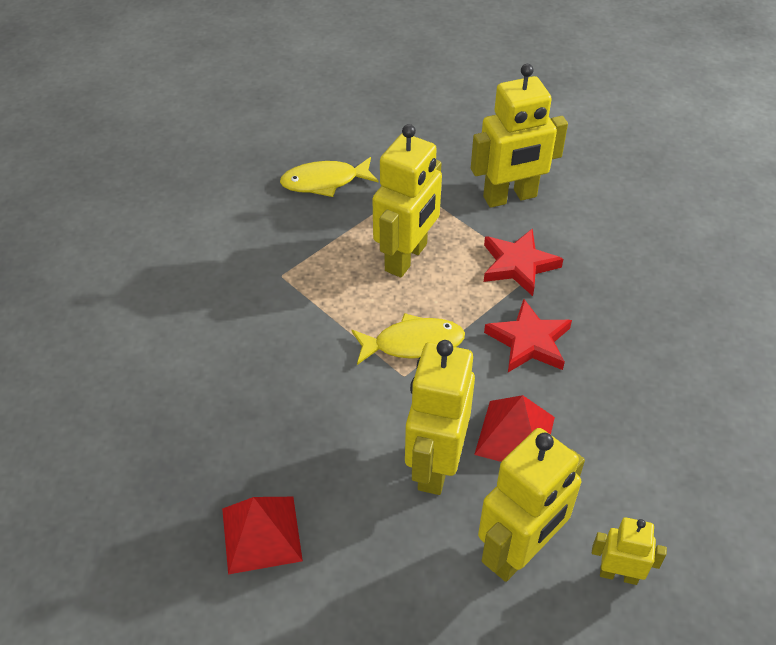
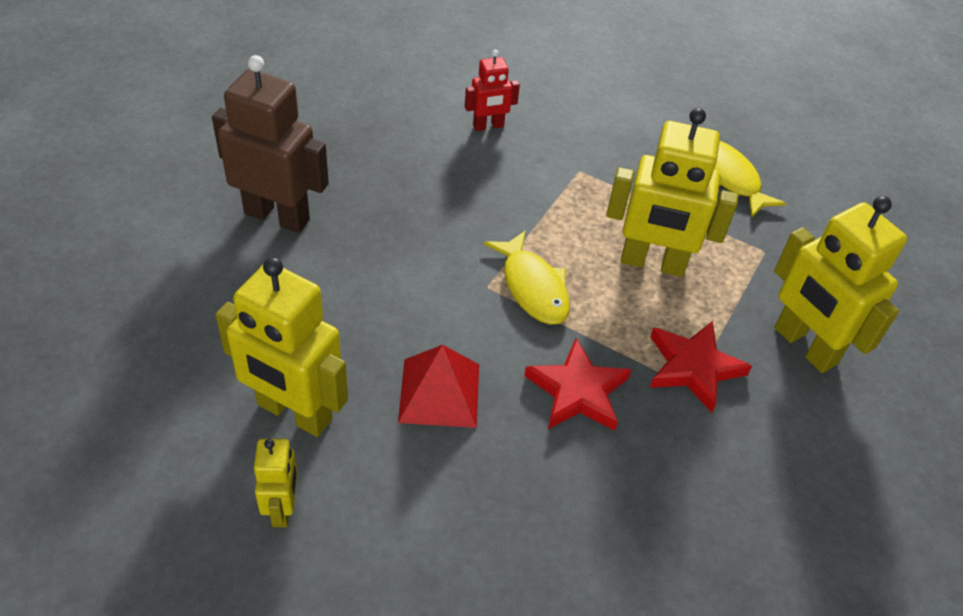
camera: 70 degrees right, 0 degrees up
(194, 328) = (488, 126): none -> red robot
(261, 534) = (277, 216): red pyramid -> brown robot
(435, 465) = (382, 328): yellow robot -> none

